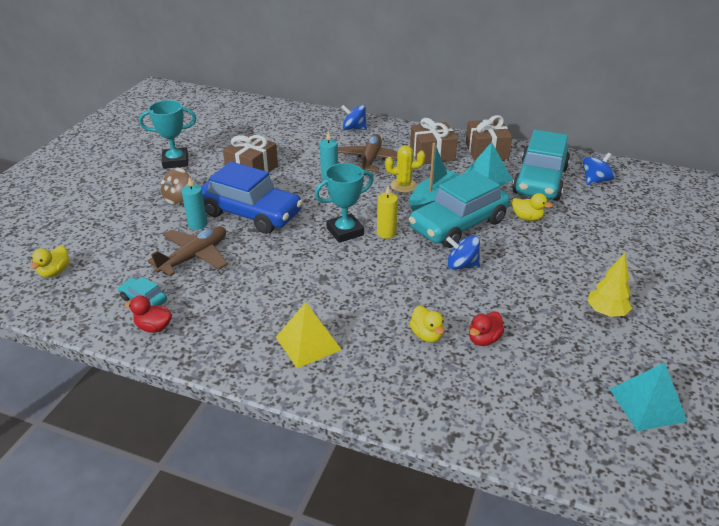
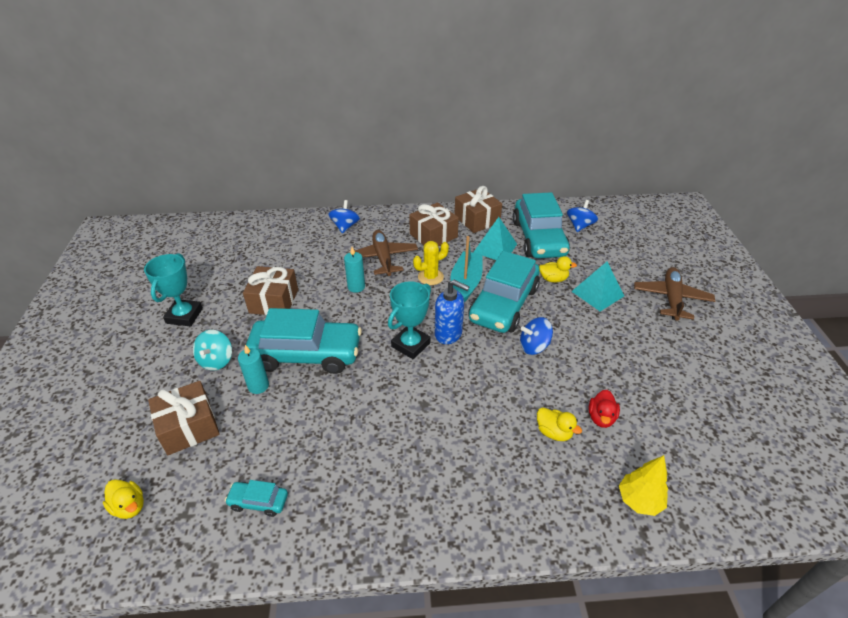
camera: 25 degrees left, 5 degrees up
(55, 272) = (129, 506): yellow duck -> yellow duck turned 45 degrees counterclockwise
(128, 236) = (189, 427): none -> brown gift
(154, 327) = (292, 532): red duck -> none
(175, 161) = (184, 316): turquoise trophy -> turquoise trophy turned 45 degrees counterclockwise
(178, 198) = (216, 360): brown spinning top -> turquoise spinning top
(194, 257) = (280, 427): brown plane -> brown plane (671, 299)
(251, 213) = (306, 354): blue car -> turquoise car
(308, 343) = (458, 485): yellow pyramid -> none
(354, 128) = (345, 226): blue spinning top -> blue spinning top turned 105 degrees clockwise
(386, 233) = (448, 334): yellow candle -> blue soap dispenser
(606, 312) = (671, 353): yellow tree -> yellow tree (639, 500)
(647, 404) = (756, 432): turquoise pyramid -> turquoise pyramid (597, 293)

